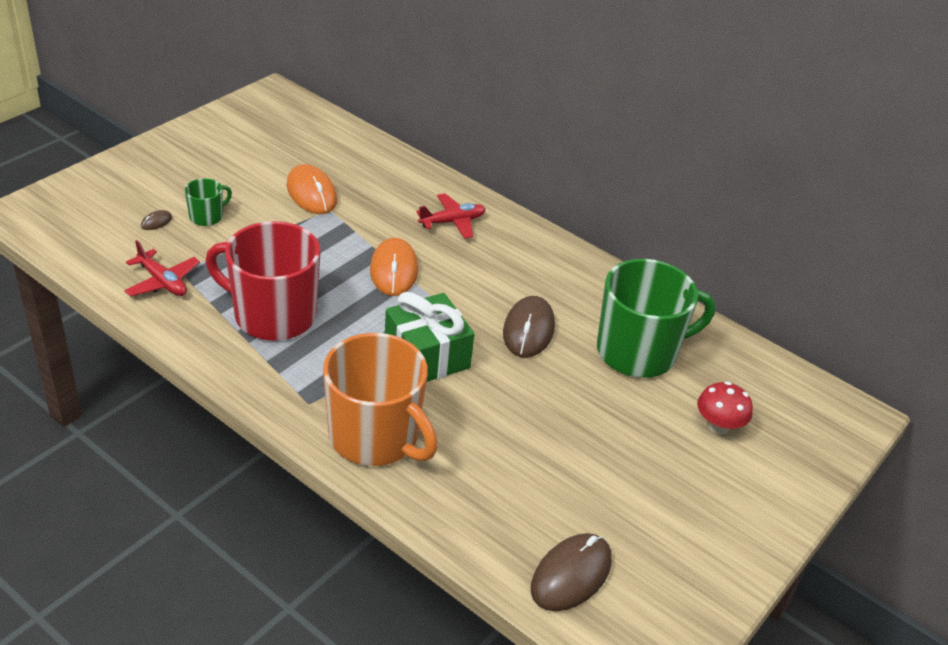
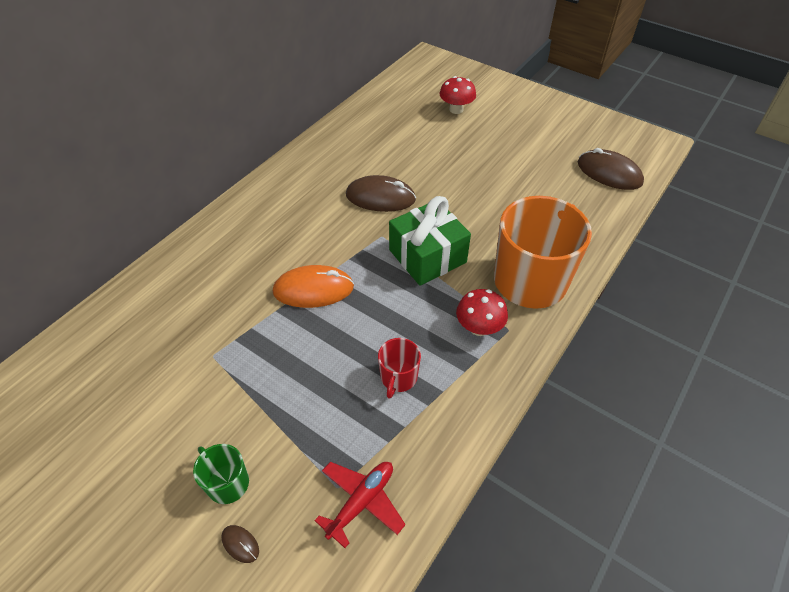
camera: 90 degrees left, 10 degrees up
(273, 315) = (398, 377): red mug -> red mug, size x0.45
(311, 193) = (179, 378): orange mouse -> none
(317, 380) = (479, 328): none -> red mushroom
(452, 222) = (232, 252): red plane -> none
(638, 352) = (392, 141): green mug -> none

